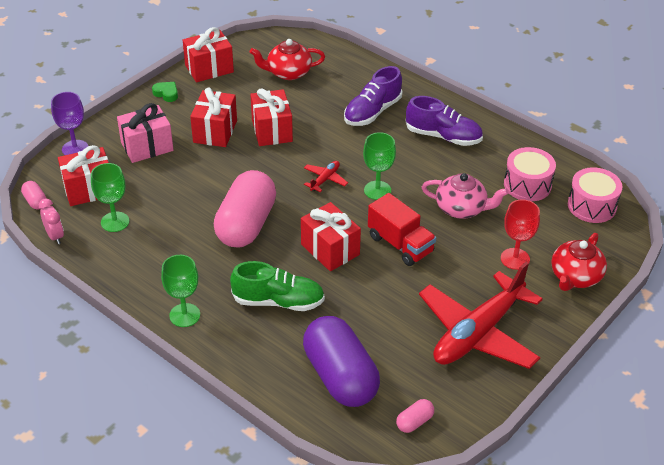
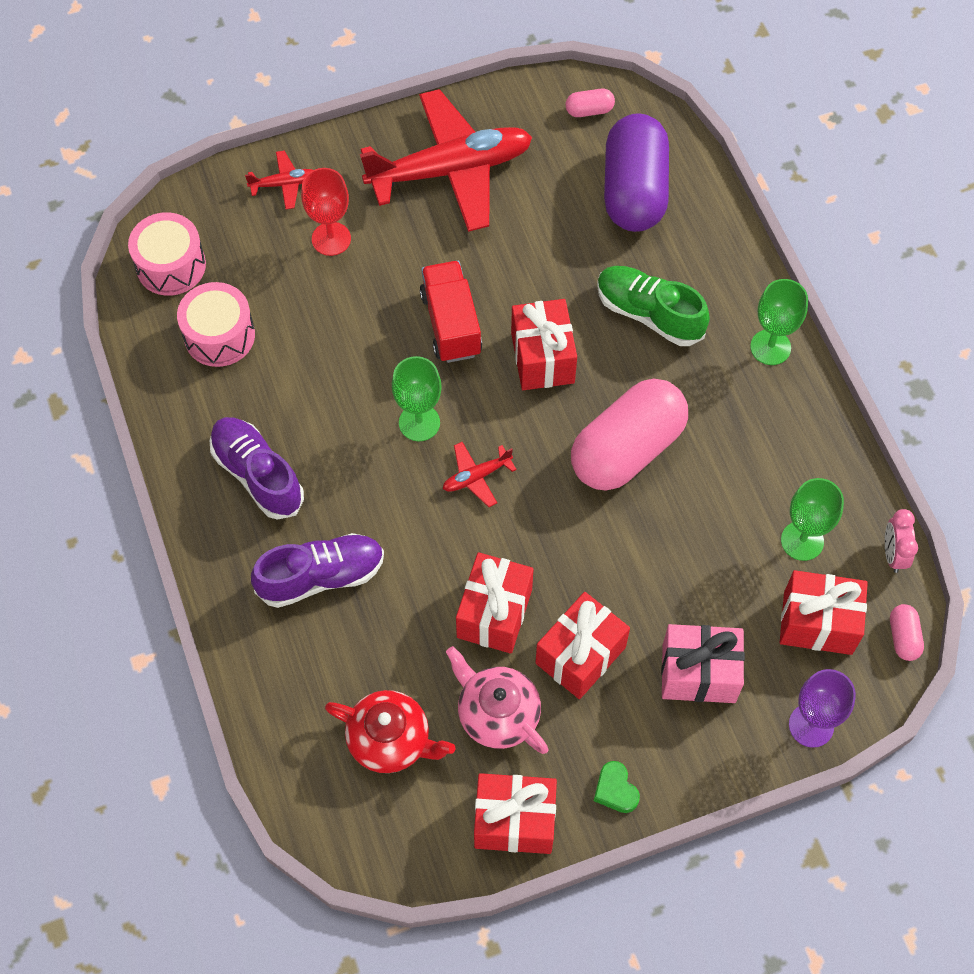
camera: 150 degrees left, 20 degrees up
(461, 208) = (334, 340): pink teapot -> pink teapot (497, 713)
(575, 277) = (284, 184): red teapot -> red plane

